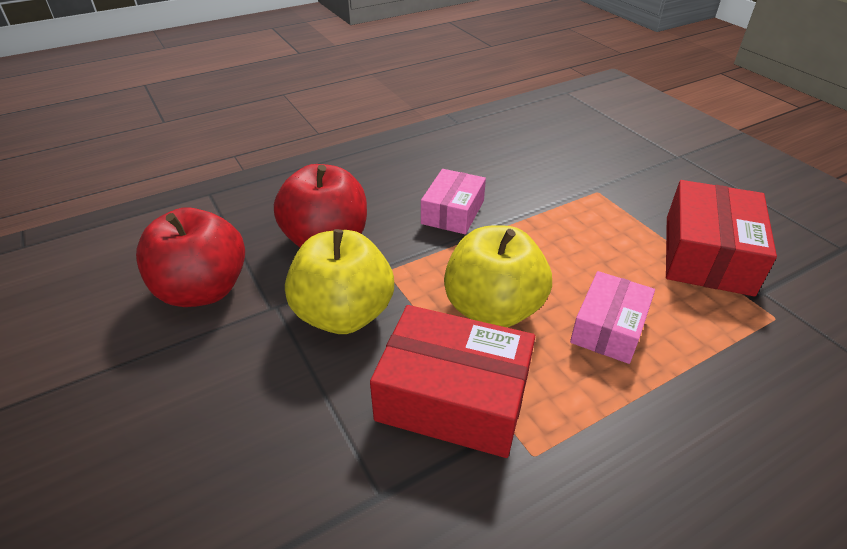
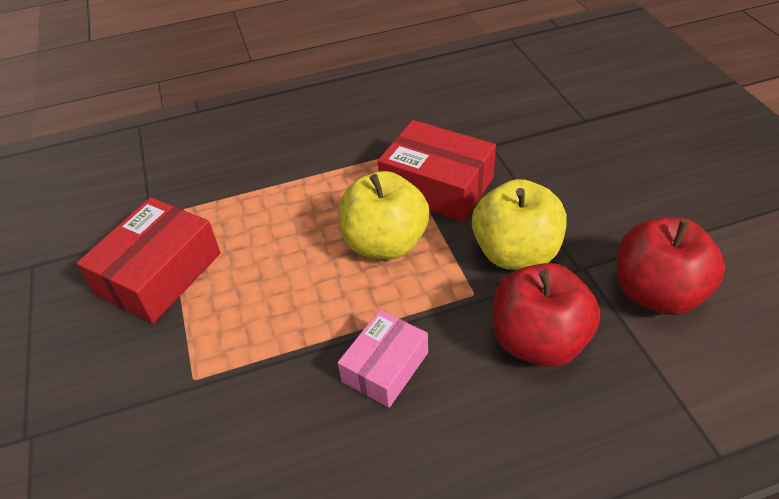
camera: 165 degrees left, 5 degrees up
(608, 328) = (301, 218): pink box -> none

